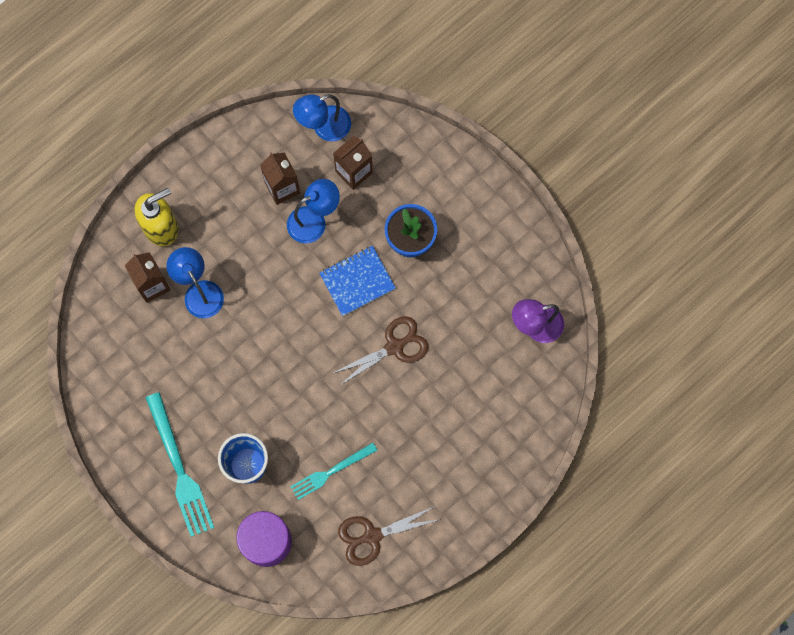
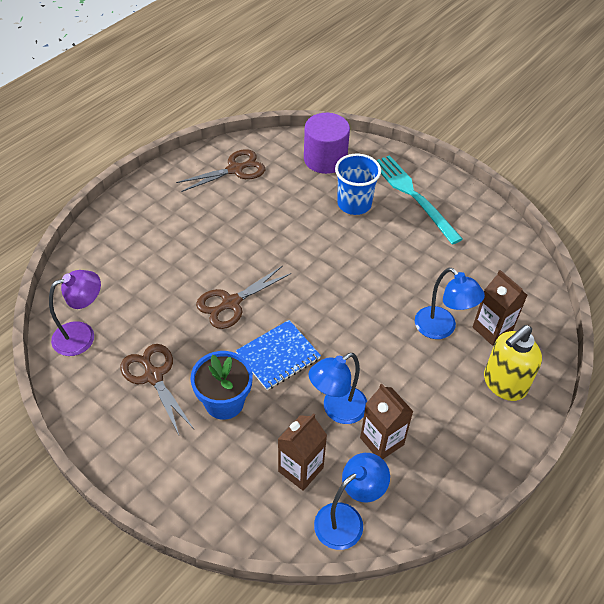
camera: 170 degrees right, 25 degrees down
(331, 472) = (278, 206): turquoise fork -> none
(471, 274) = (153, 376): none -> brown scissors

